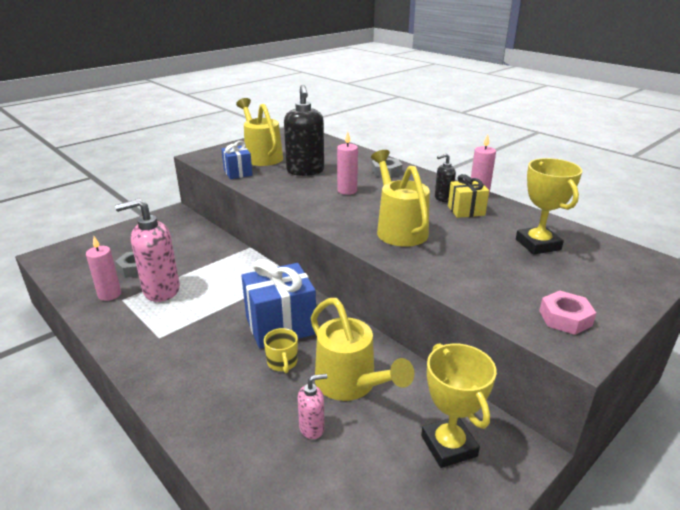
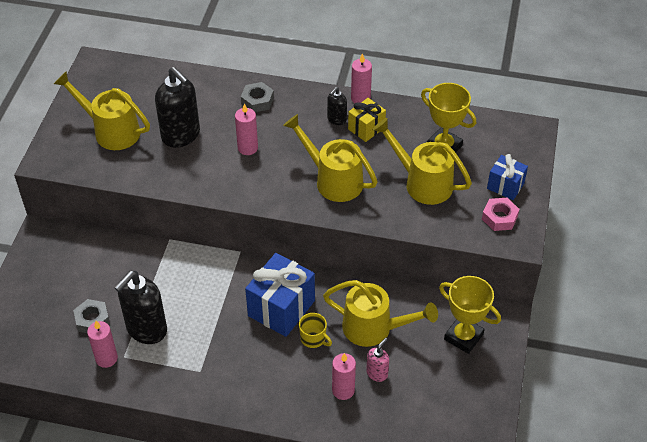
camera: 35 degrees left, 20 degrees up
(161, 290) = (146, 329): pink soap dispenser -> black soap dispenser
(238, 173) = (118, 170): blue gift -> blue gift (505, 186)
(260, 424) = (343, 390): none -> pink candle
(490, 260) = (422, 183): none -> yellow watering can

